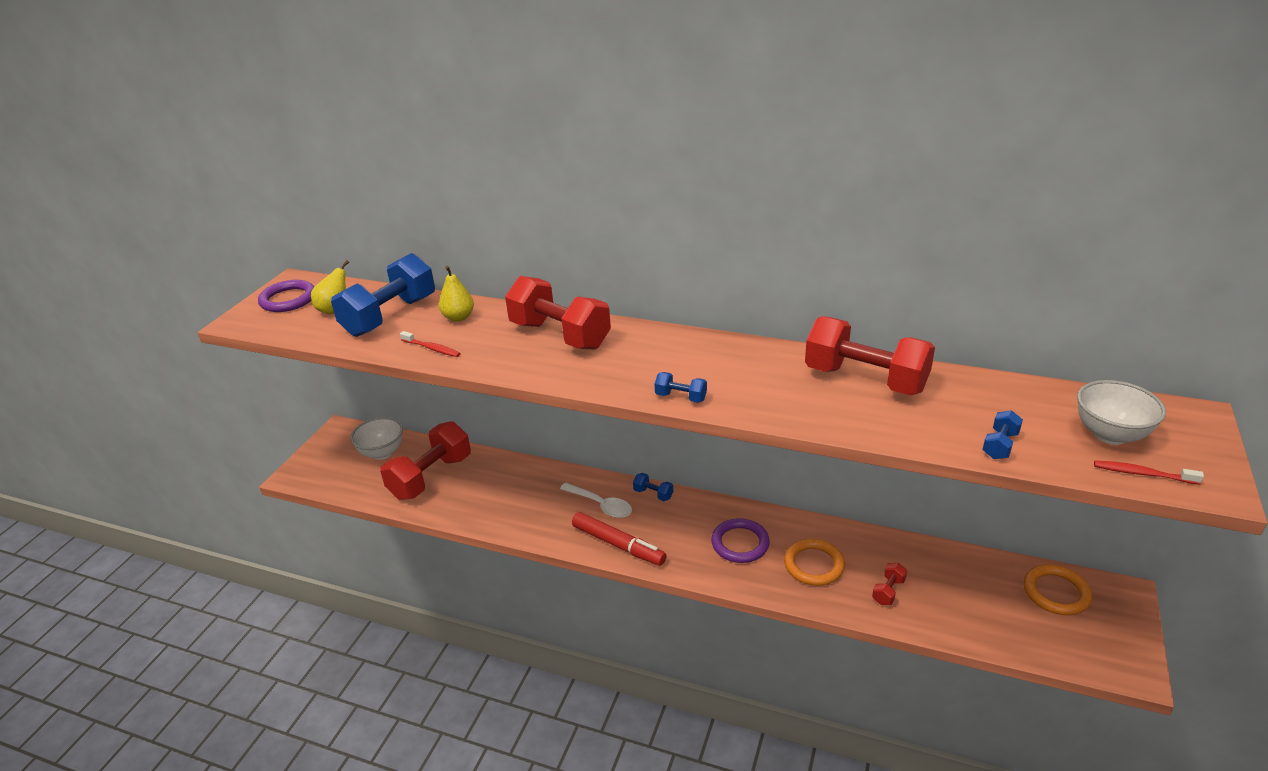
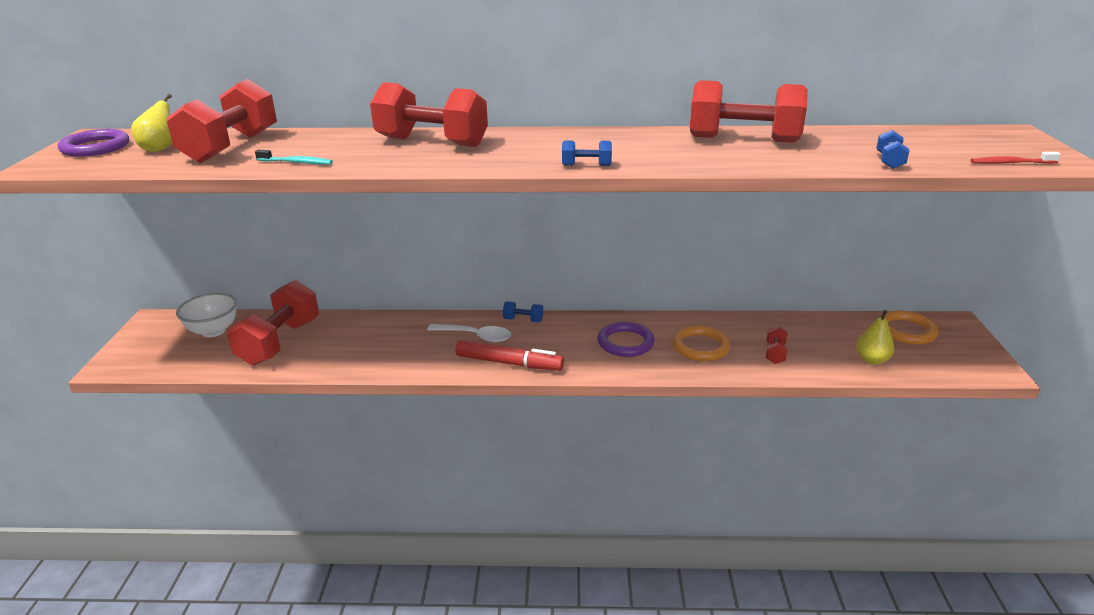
camera: 20 degrees left, 5 degrees down
(390, 316) = (231, 147): blue dumbbell -> red dumbbell
(432, 348) = (296, 162): red toothbrush -> turquoise toothbrush
(458, 317) = (312, 141): yellow pear -> yellow pear (872, 360)
(1110, 434) = (965, 147): white bowl -> none

